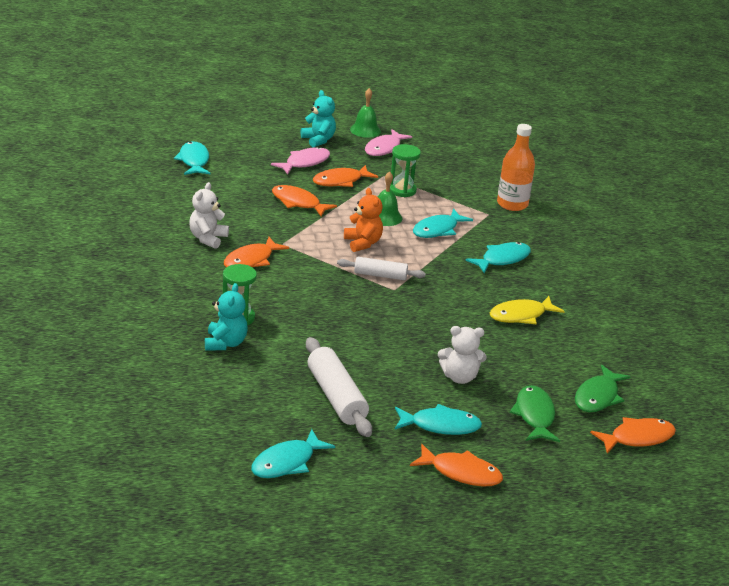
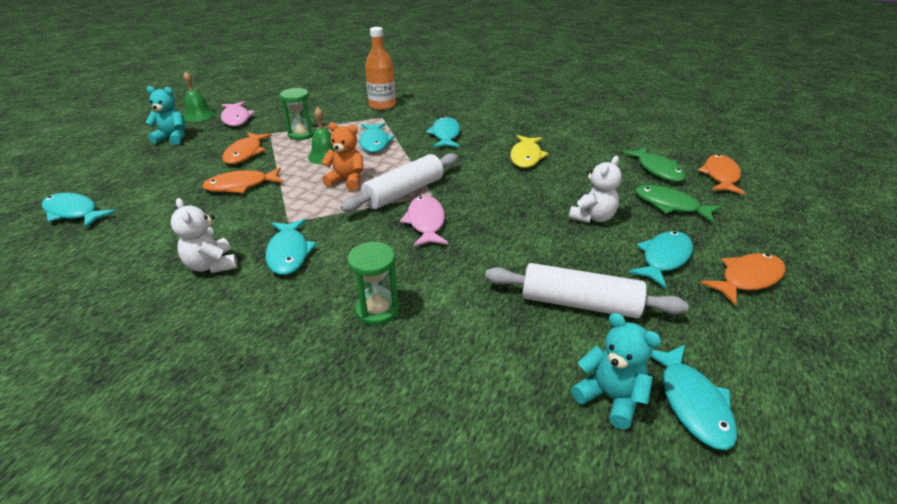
camera: 50 degrees left, 5 degrees up
(225, 343) = (415, 344): turquoise teddy bear -> turquoise teddy bear (610, 397)
(251, 260) = (289, 253): orange fish -> turquoise fish
(304, 163) = (191, 157): pink fish -> pink fish (426, 222)
(380, 275) = (404, 192): white rolling pin -> white rolling pin, size x1.59

